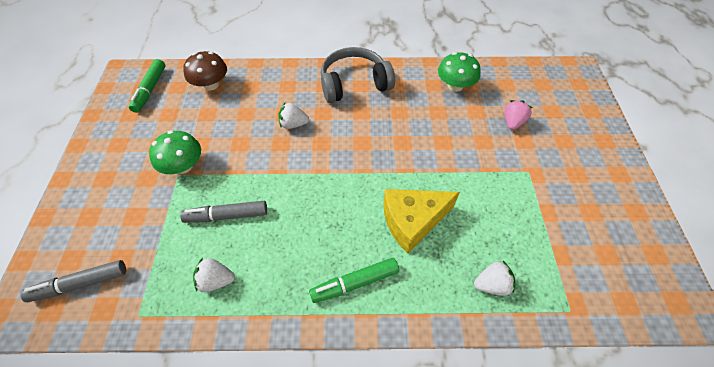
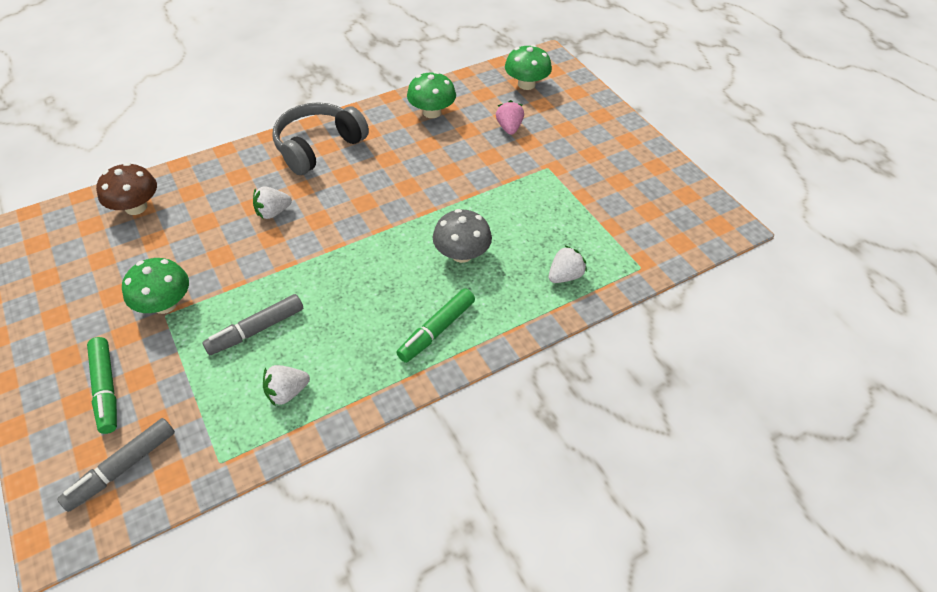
camera: 30 degrees left, 5 degrees down
(150, 90) = (53, 241): green marker -> green marker (106, 389)
(412, 221) = (462, 254): yellow cheese -> grey mushroom
(548, 88) = (526, 84): none -> green mushroom

